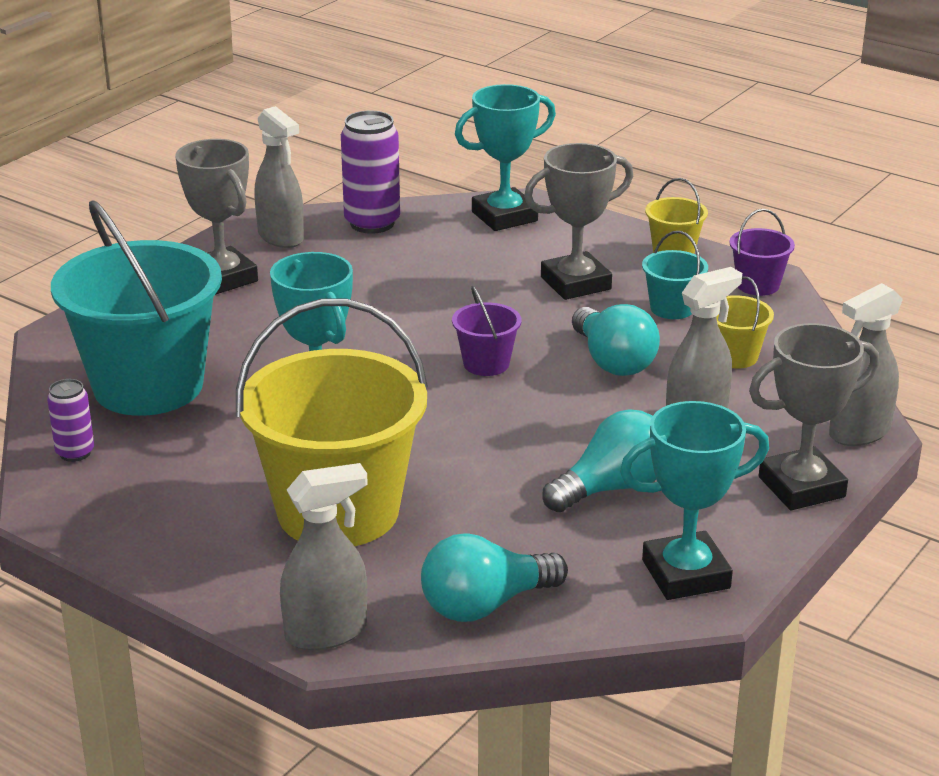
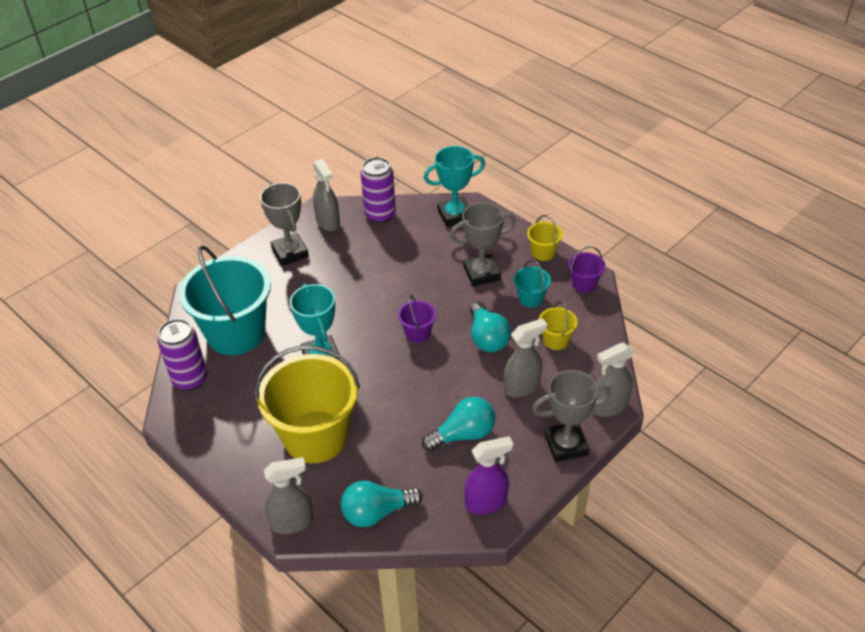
camera: 10 degrees right, 15 degrees up
(75, 453) = (190, 379): purple can -> purple can, size x1.79
(685, 574) = (486, 502): turquoise trophy -> purple spray bottle

